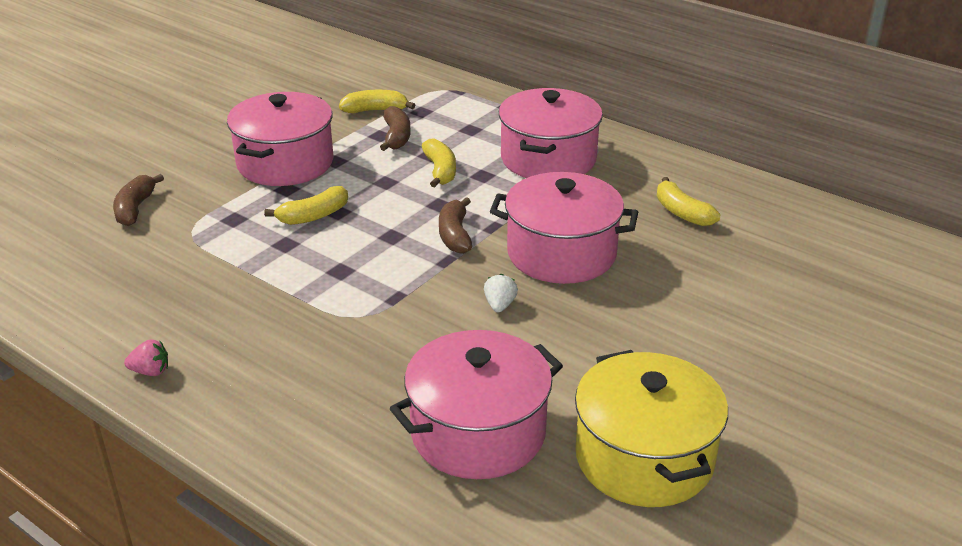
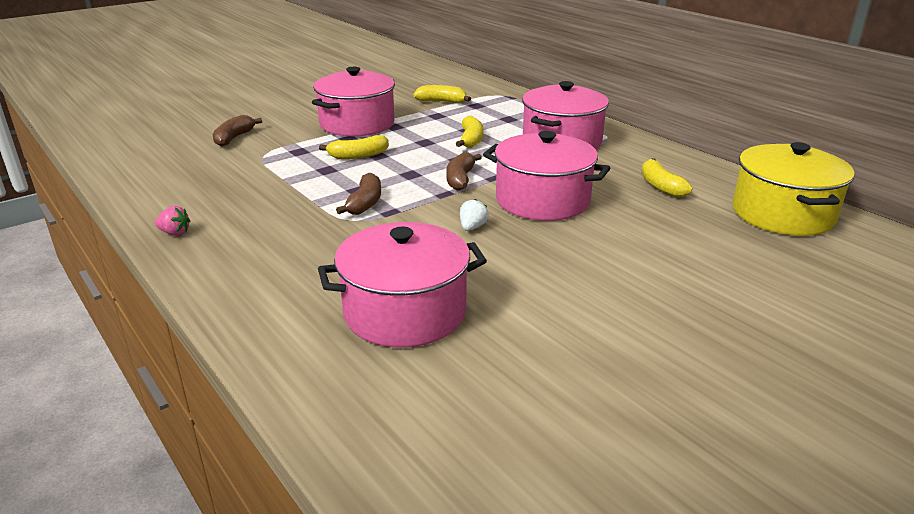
camera: 15 degrees right, 5 degrees down
(396, 137) = (448, 117): brown banana -> brown banana (365, 203)
(644, 458) = (546, 355): yellow pot -> yellow pot (782, 214)

